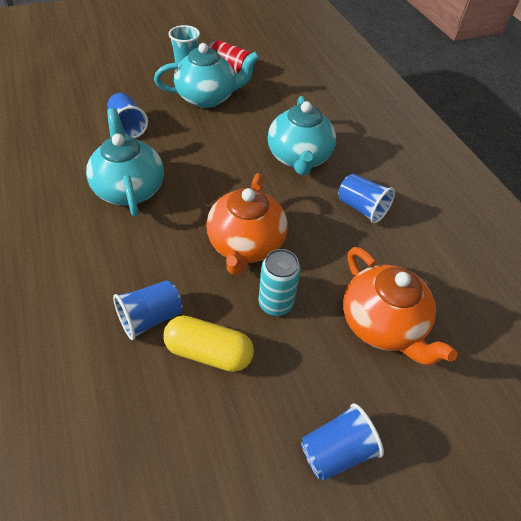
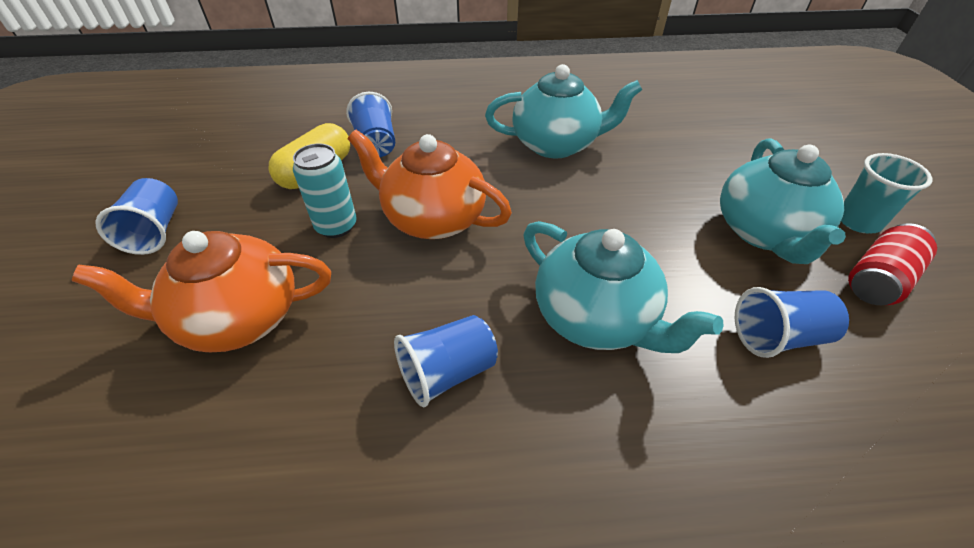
camera: 110 degrees right, 5 degrees down
(128, 126) = (676, 151): blue cup -> blue cup (777, 337)
(299, 158) = (595, 317): turquoise teapot -> turquoise teapot turned 150 degrees counterclockwise

